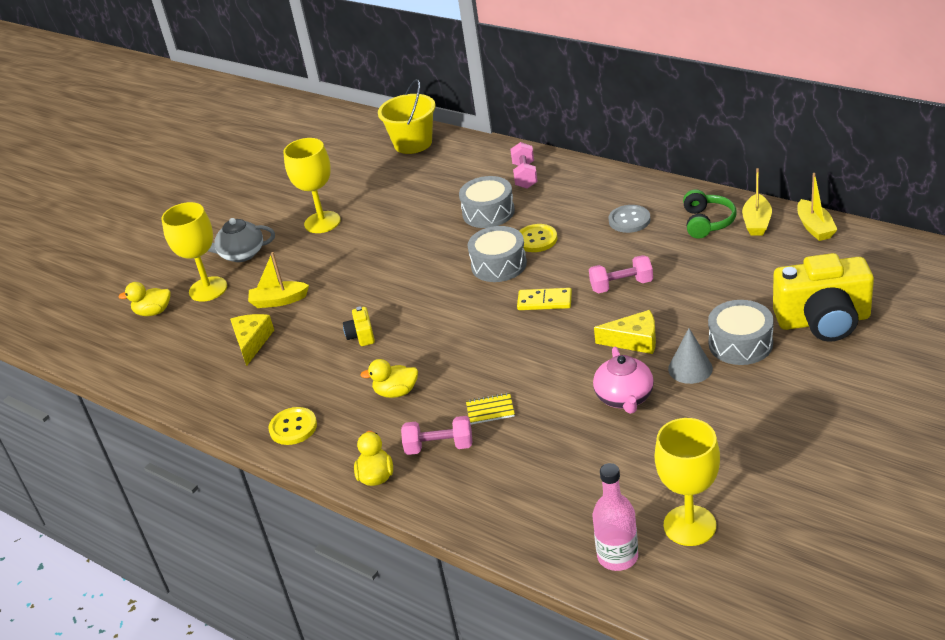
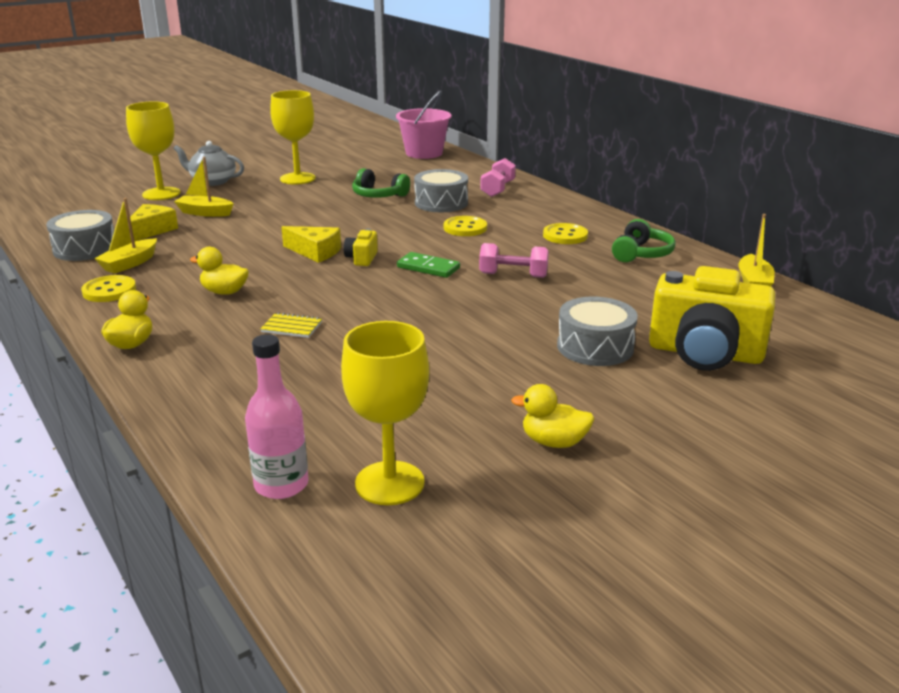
camera: 15 degrees right, 10 degrees down
(153, 312) = (104, 196): yellow duck -> yellow duck (554, 442)
(361, 335) = (242, 249): yellow camera -> yellow camera (362, 258)
(413, 143) = (424, 153): yellow bucket -> pink bucket
(422, 221) = (379, 195): none -> green headphones
(439, 447) = (213, 340): pink dumbbell -> none
(499, 265) = (413, 235): grey drum -> grey drum (85, 249)
(544, 301) = (428, 268): yellow domino -> green domino
(624, 398) = (431, 355): pink teapot -> none
(629, 220) = (565, 235): grey button -> yellow button
(634, 341) = (485, 316): yellow cheese -> yellow cheese (315, 252)
(690, 368) = (522, 351): grey cone -> none
(756, 222) = (693, 265): yellow boat -> yellow boat (130, 263)

